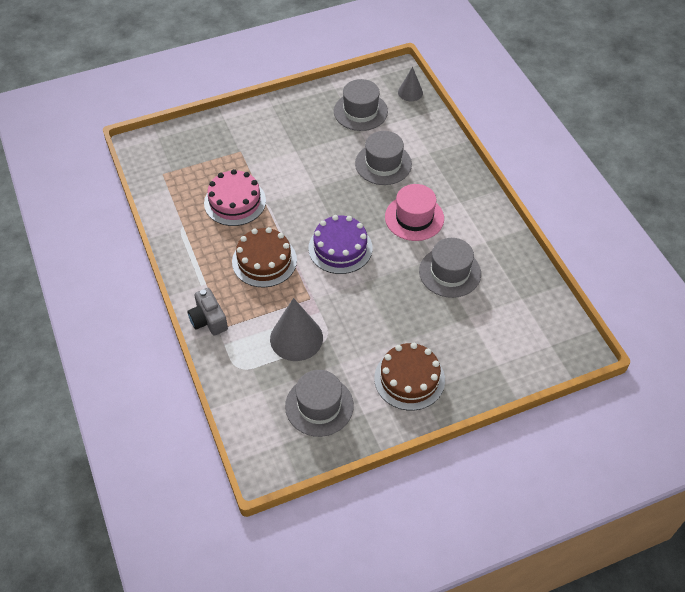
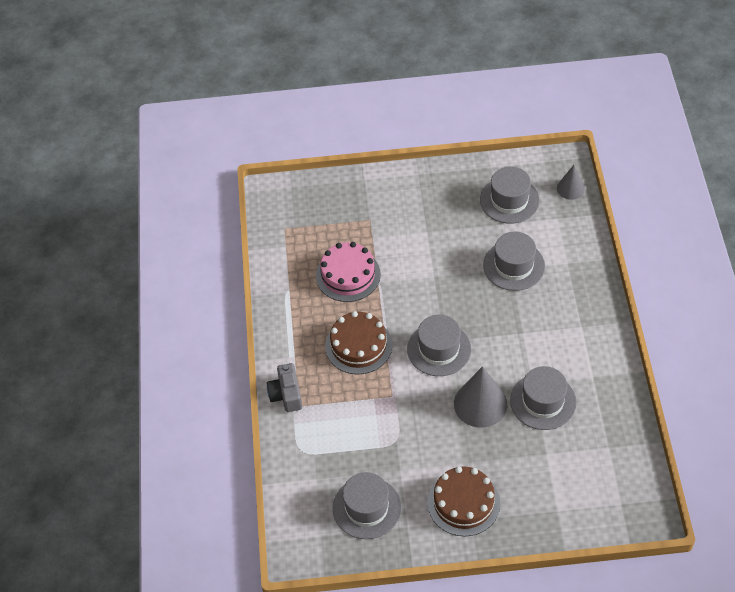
camera: 20 degrees right, 0 degrees up
(296, 338) = (365, 434): grey cone -> grey cone (480, 404)
(340, 248) = (439, 349): purple cake -> grey hat
(414, 218) = (526, 333): pink hat -> none

